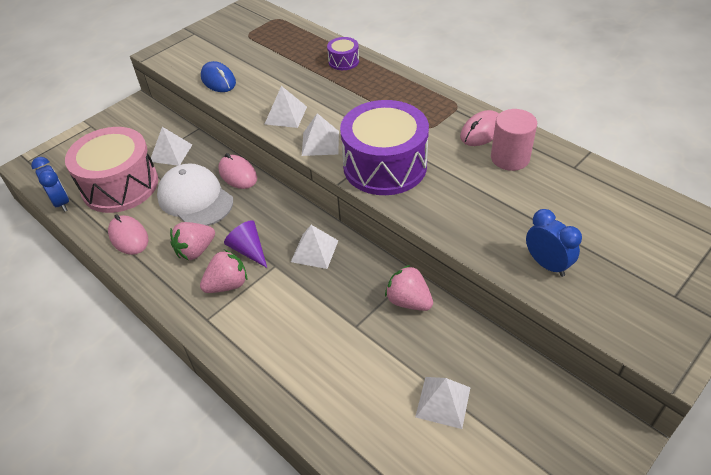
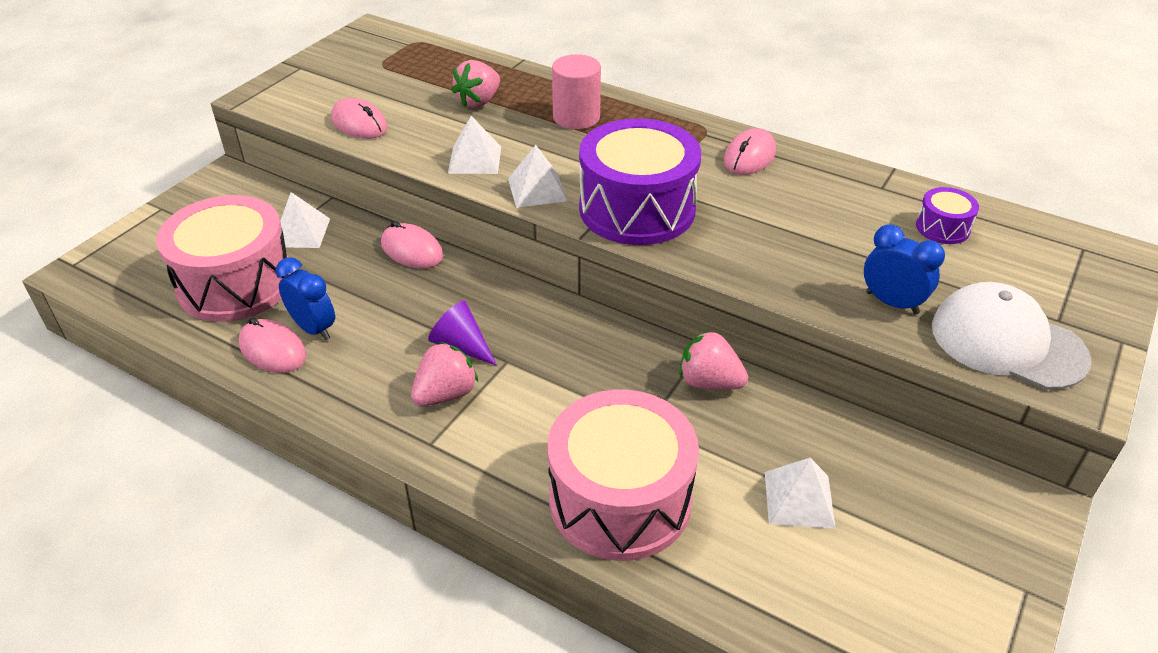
camera: 15 degrees left, 5 degrees down
(61, 202) = (148, 316): blue clock -> blue clock (314, 328)
(195, 199) = (359, 289): white cap -> white cap (1007, 342)
(195, 251) = (382, 356): pink strawberry -> pink strawberry (479, 101)
(218, 80) = (359, 124): blue mouse -> pink mouse
(314, 251) = (557, 336): white pyramid -> none
(318, 381) = (620, 499): none -> pink drum
(343, 61) = (532, 88): purple drum -> purple drum (942, 228)
(510, 158) = (797, 184): pink cylinder -> pink cylinder (576, 117)

